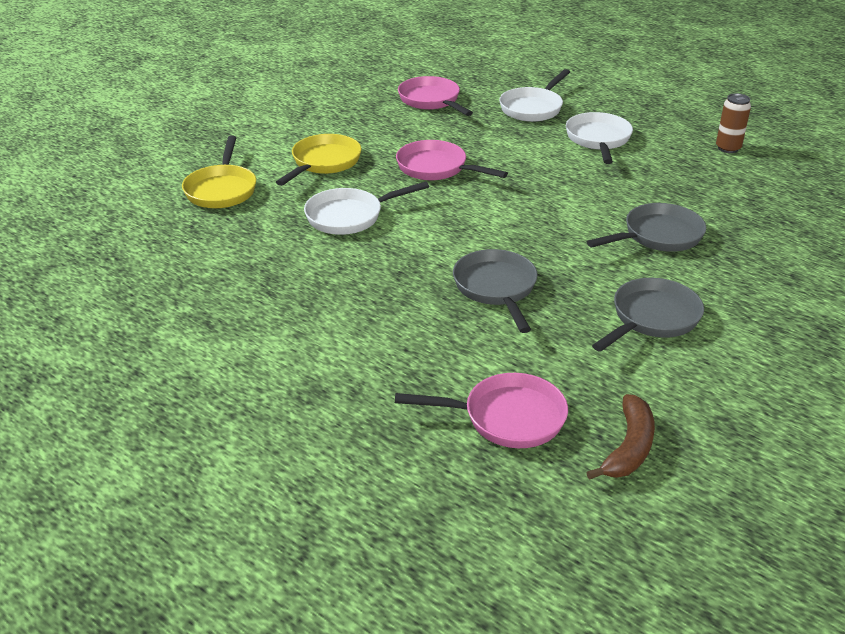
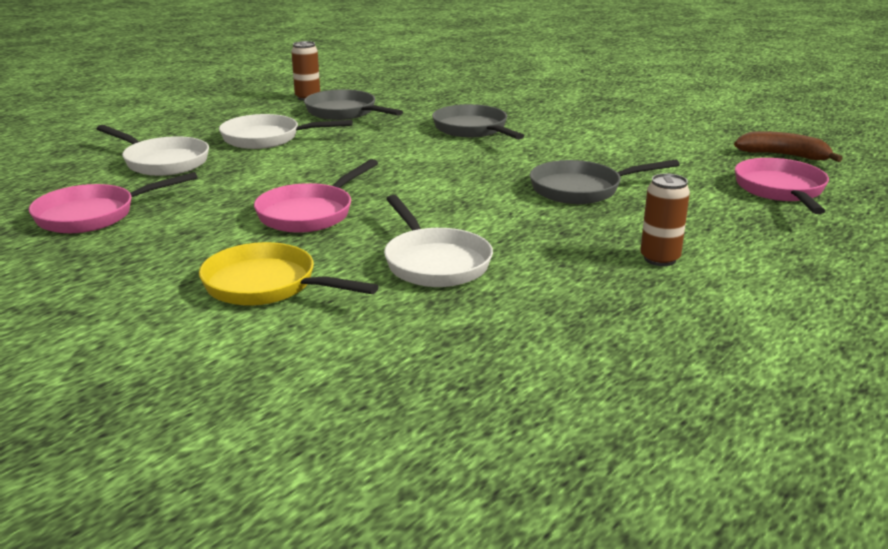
camera: 90 degrees left, 10 degrees down
(221, 190) = (339, 369): yellow pan -> none
(345, 314) = (659, 259): none -> brown can
(652, 318) = (608, 139): grey pan -> grey pan (344, 112)

